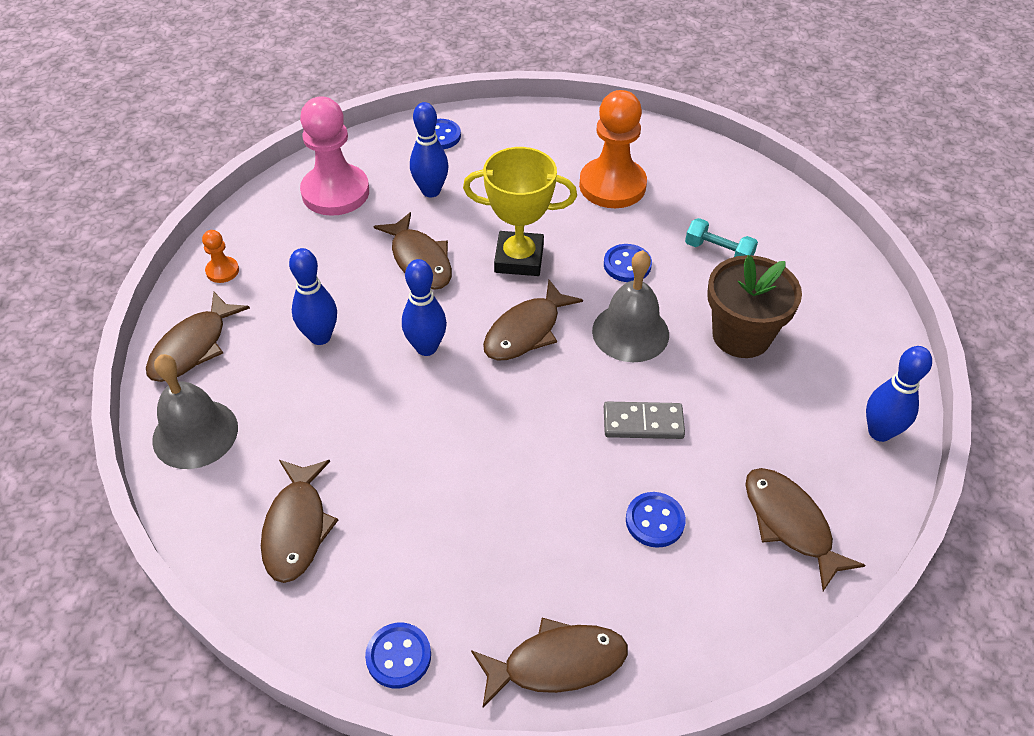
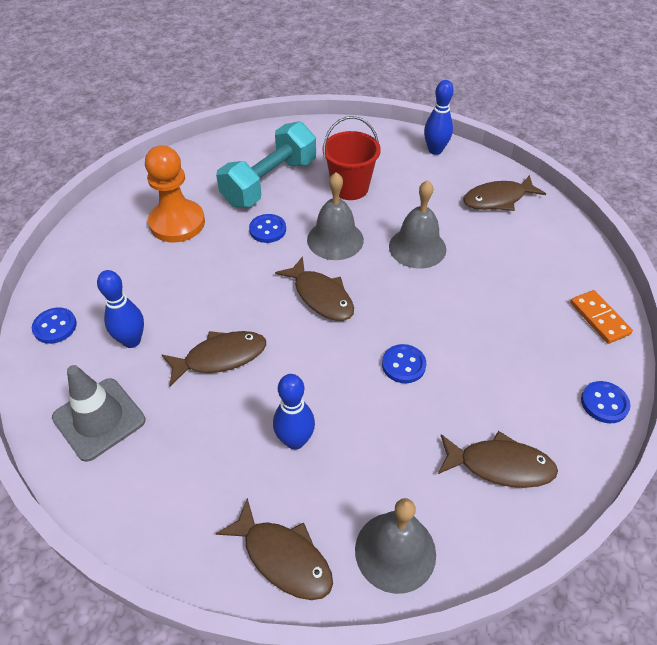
camera: 80 degrees left, 0 degrees up
(222, 271) = (179, 530): orange pawn -> none
(335, 192) = (99, 419): pink pawn -> grey traffic cone
(426, 347) = (324, 362): blue bowling pin -> none
(519, 258) = (240, 290): yellow trophy -> none
(557, 663) = (599, 318): brown fish -> orange domino
(643, 423) = (417, 247): grey domino -> grey bell
(655, 521) = (495, 256): blue button -> blue button (403, 365)
(718, 252) = (270, 182): turquoise dumbbell -> turquoise dumbbell, size x2.16
(741, 335) = (350, 188): brown flower pot -> red bucket

